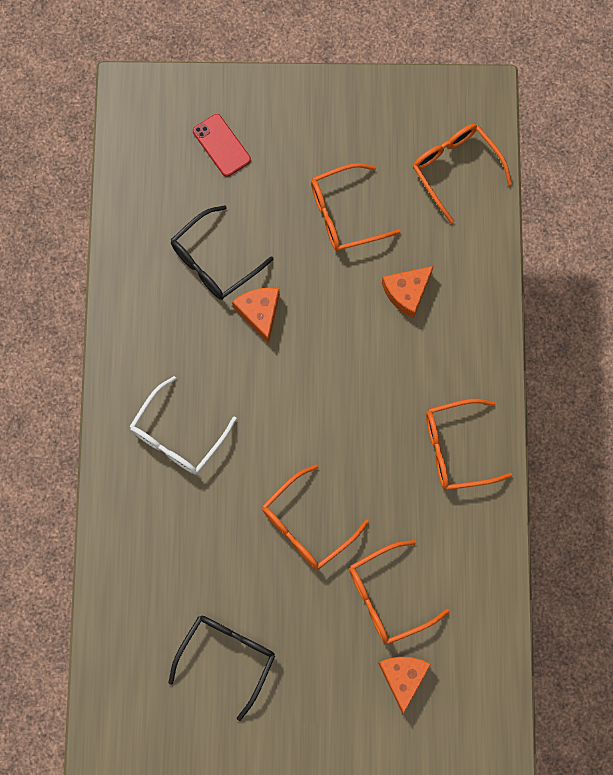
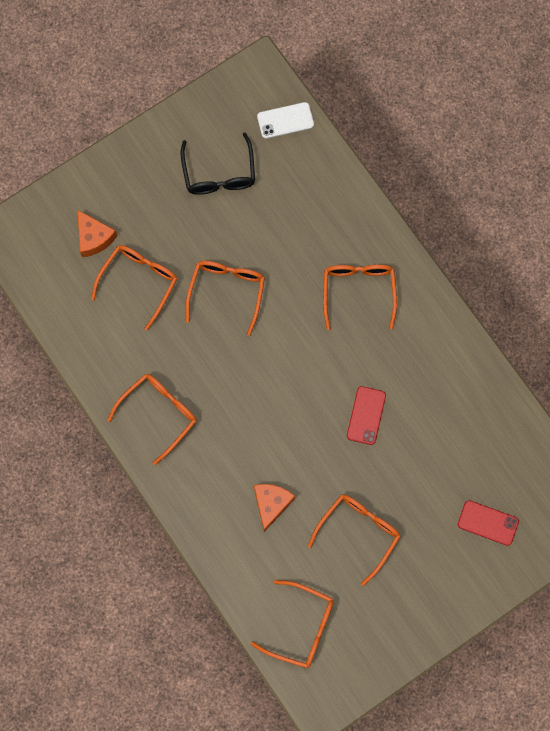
camera: 145 degrees right, 0 degrees up
(117, 668) = (285, 120): none -> white phone
(178, 435) = (358, 291): white glasses -> orange glasses
(214, 261) = (426, 431): black glasses -> none
(259, 313) = (366, 415): orange cheese -> red phone

